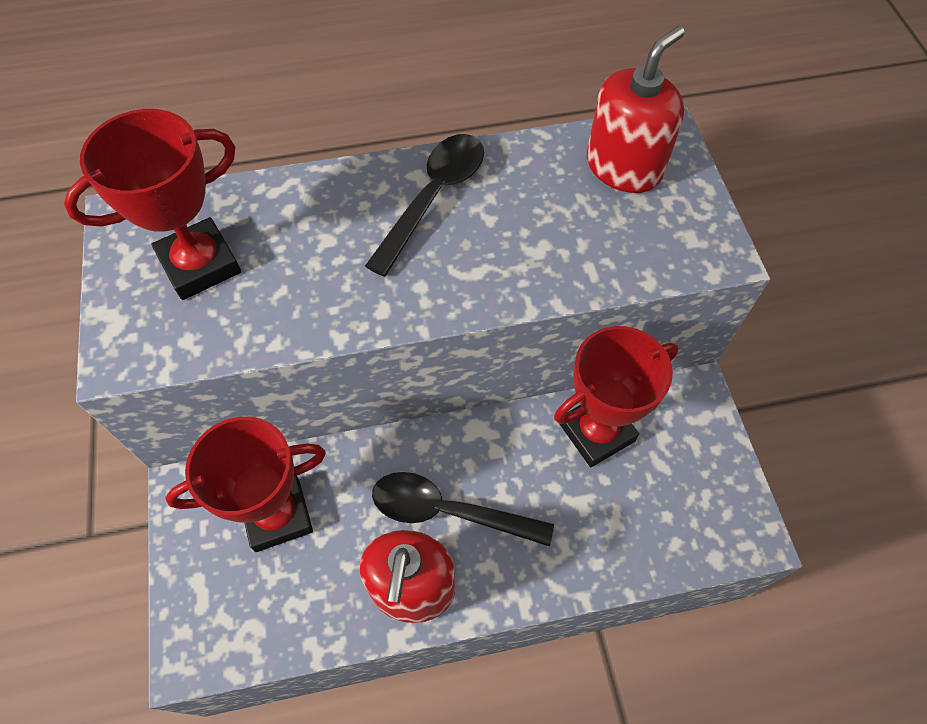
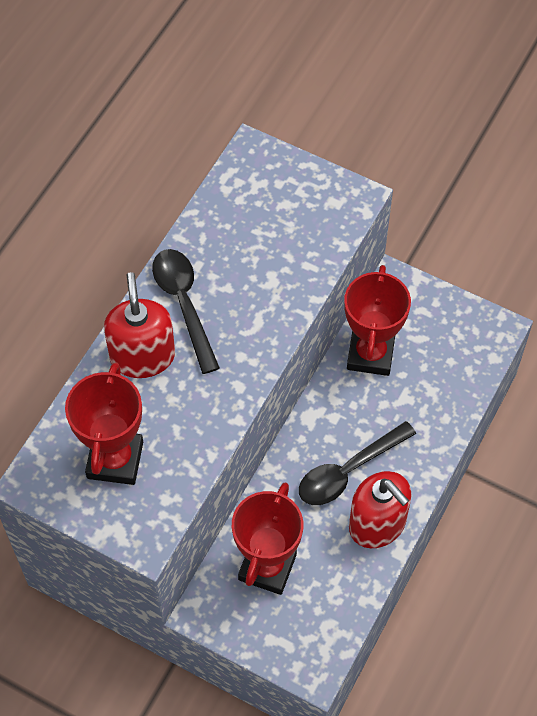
camera: 50 degrees left, 0 degrees up
(623, 167) = (257, 193): red soap dispenser -> red soap dispenser (142, 356)

